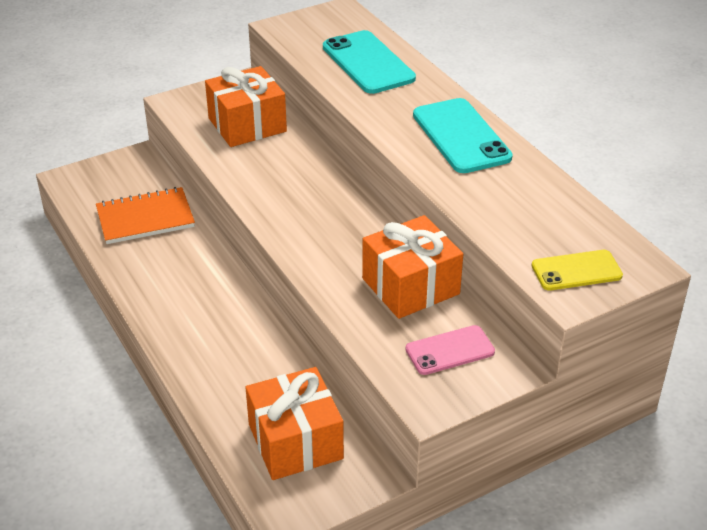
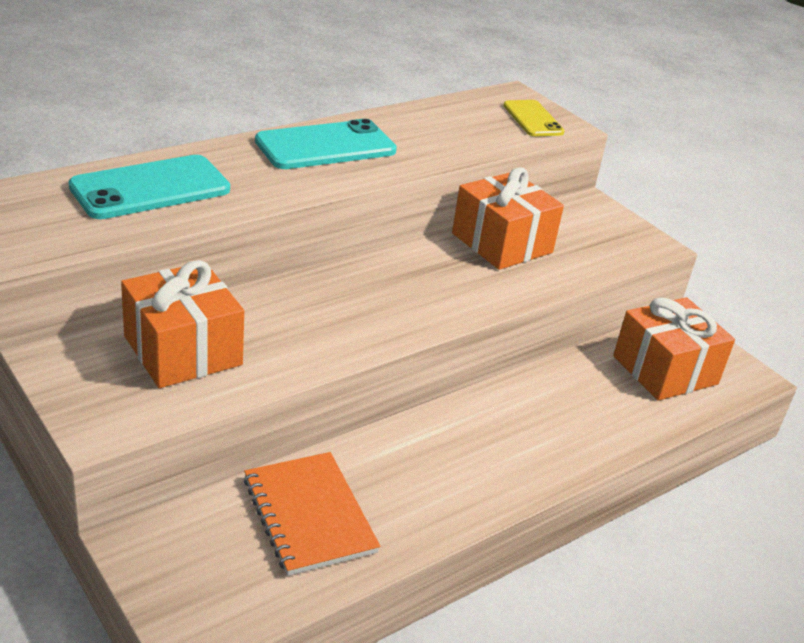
camera: 100 degrees left, 5 degrees down
(450, 350) = (584, 229): pink phone -> none

